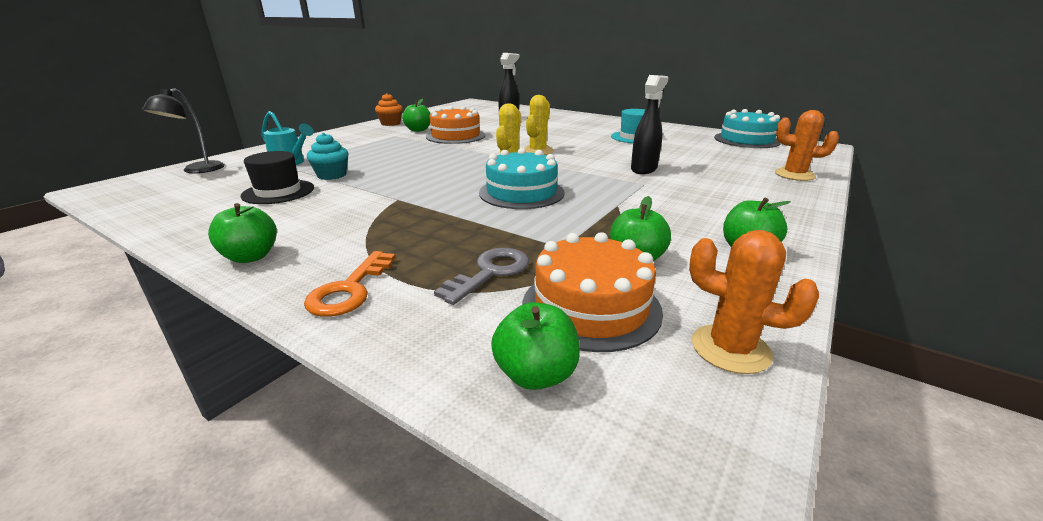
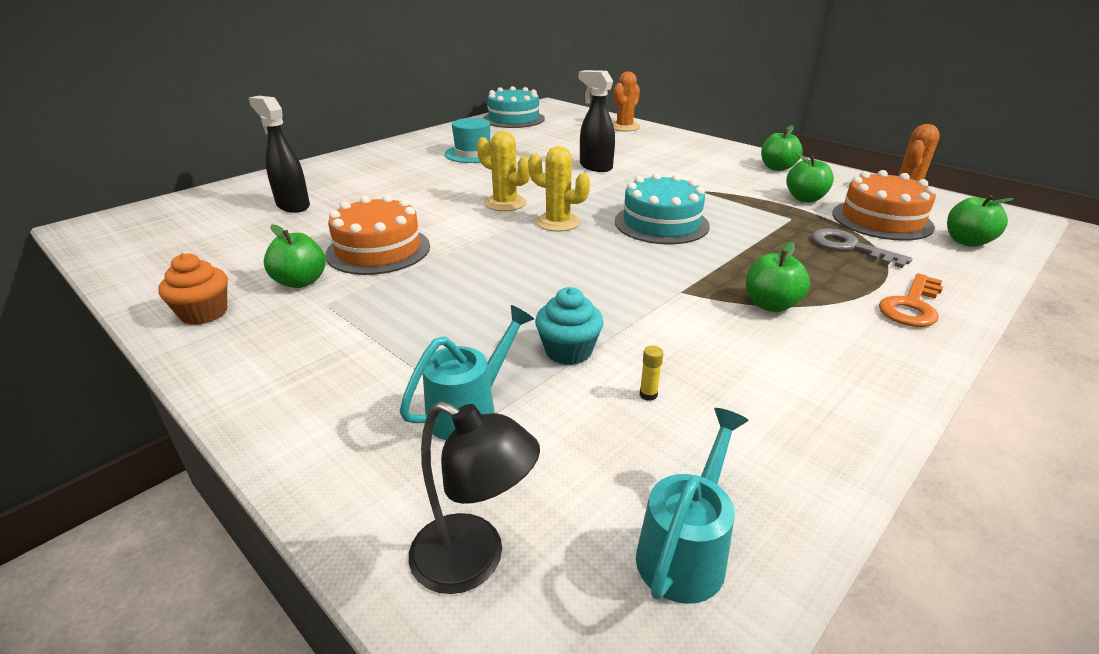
camera: 80 degrees left, 5 degrees up
(161, 199) = (685, 550): none -> turquoise watering can
(251, 257) = (877, 374): green apple -> green apple (770, 305)
(278, 192) = (648, 395): black hat -> yellow glue stick
(350, 289) = (912, 306): orange key -> orange key turned 105 degrees clockwise

